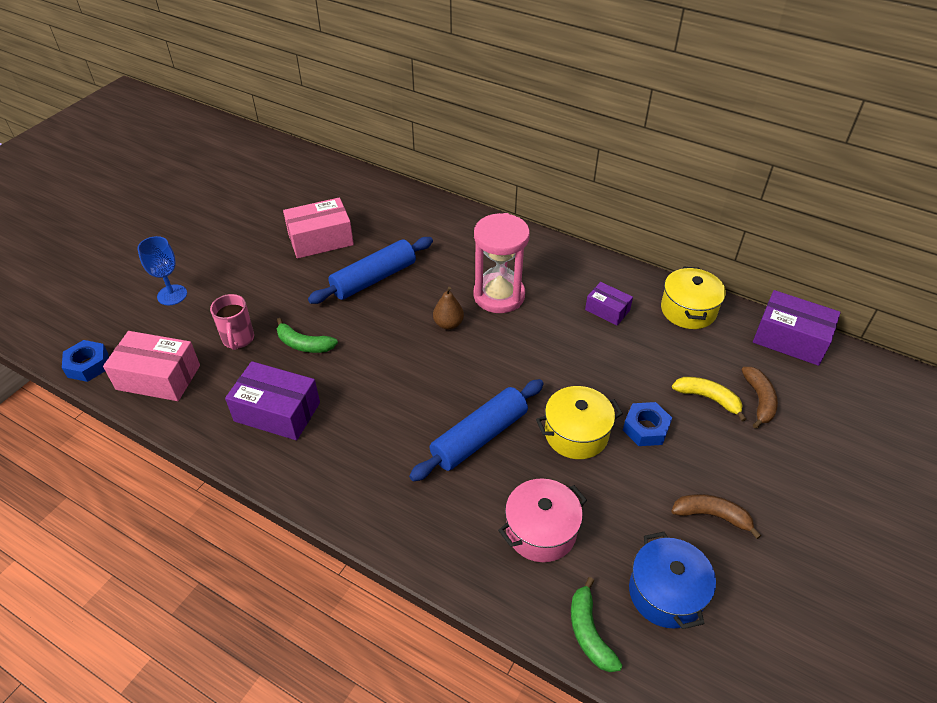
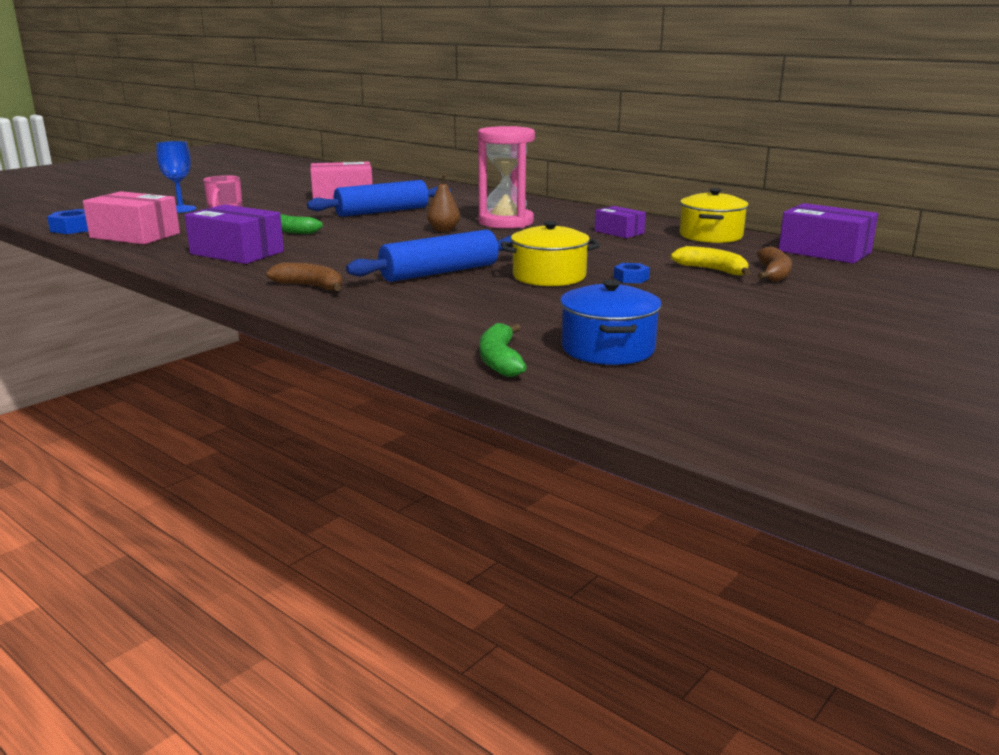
camera: 10 degrees right, 25 degrees down
(541, 531) = (477, 313): pink pot -> none
(645, 428) = (631, 278): blue nut -> blue nut, size x0.64
(712, 516) = (687, 318): brown banana -> brown banana (310, 286)

